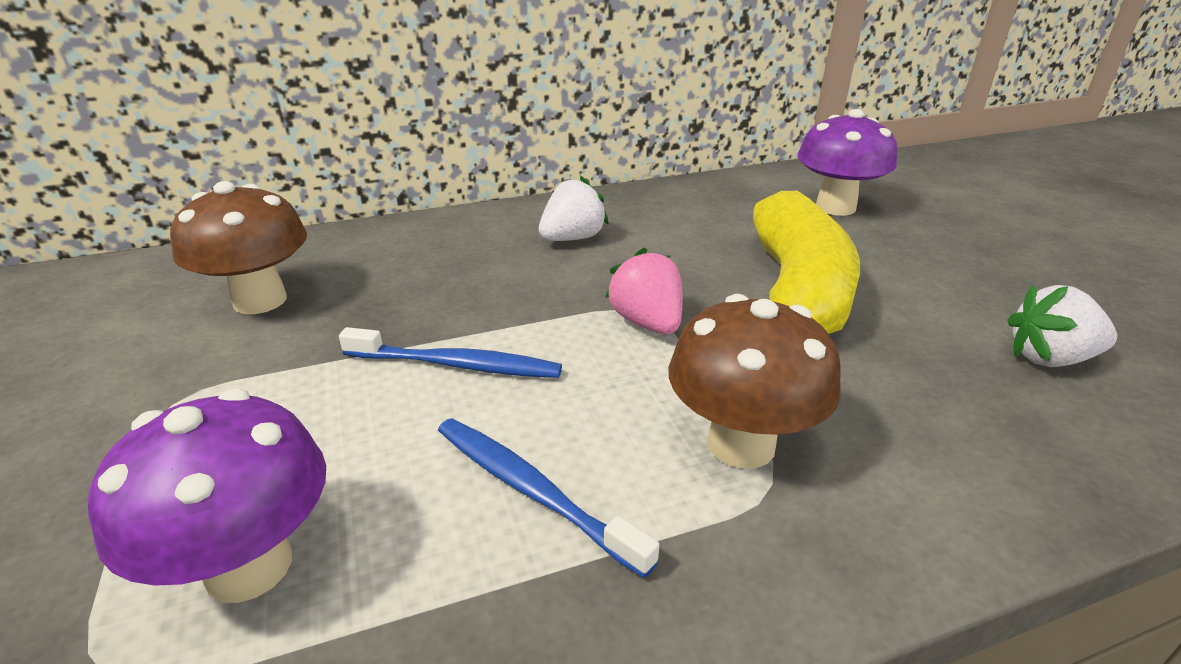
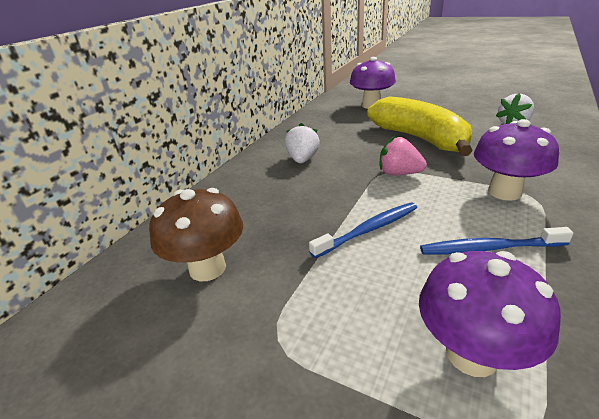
camera: 40 degrees left, 0 degrees up
(741, 444) = (504, 192): brown mushroom -> purple mushroom

